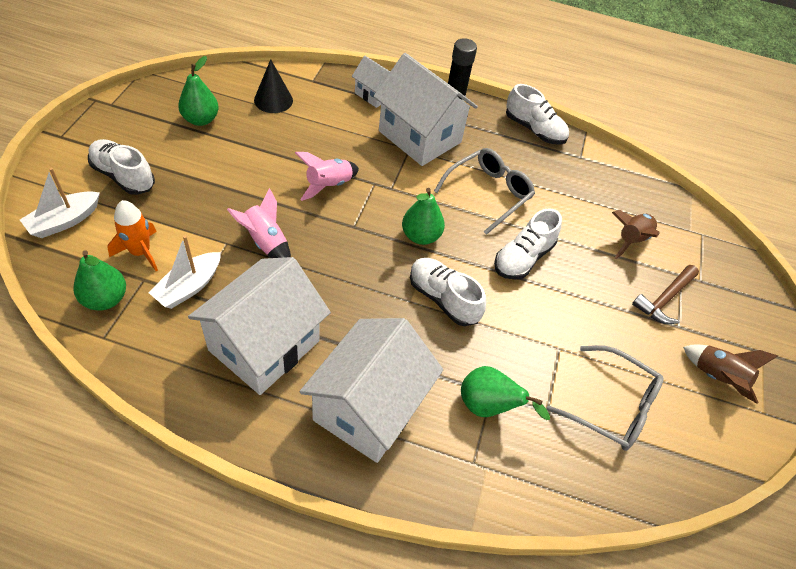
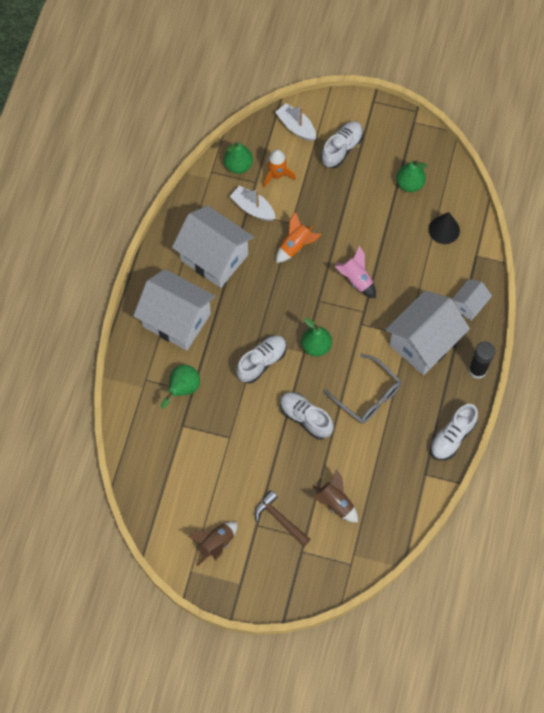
camera: 95 degrees right, 15 degrees up
(265, 242) = (296, 246): pink rocket -> orange rocket
(611, 406) = (188, 467): grey glasses -> none

